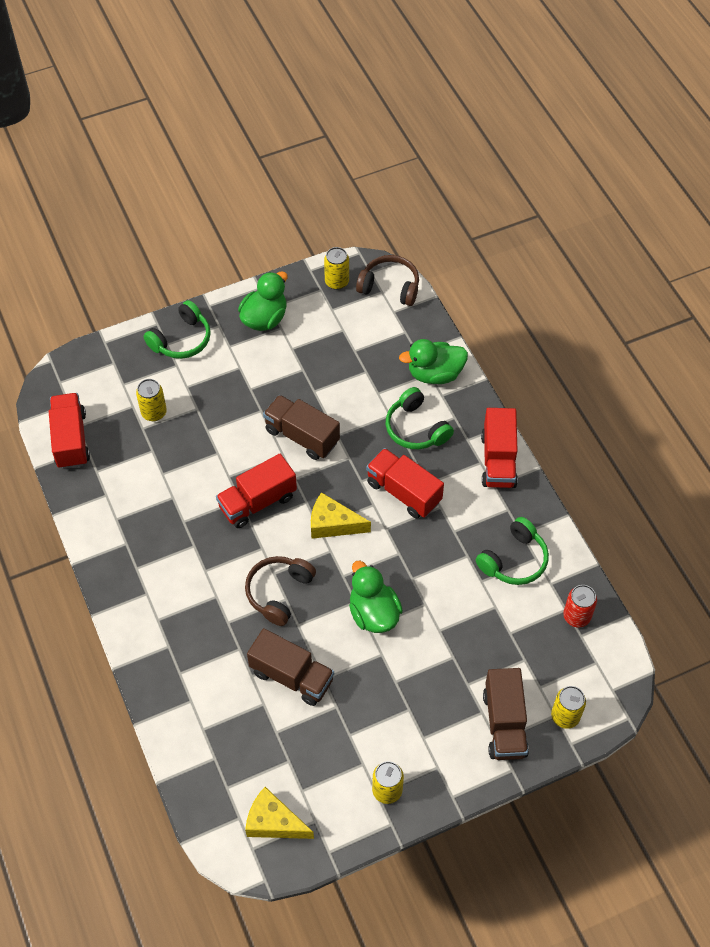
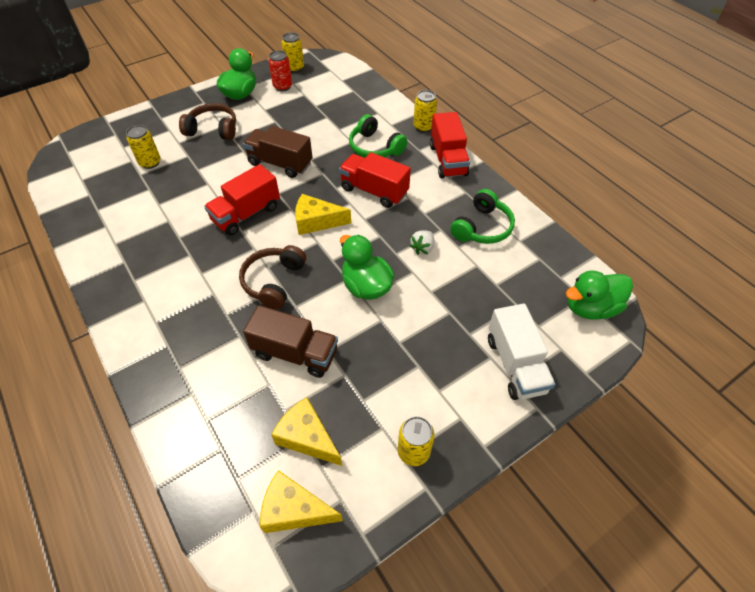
camera: 10 degrees left, 5 degrees down
(71, 440) = (74, 190): red truck -> none
(181, 339) = (173, 114): green headphones -> none
(293, 761) = (307, 437): none -> yellow cheese
(390, 287) = (336, 67): brown headphones -> brown headphones (213, 129)
(435, 374) = (382, 112): green duck -> green duck (590, 308)
(442, 576) = (422, 248): none -> white strawberry
(504, 723) = (515, 364): brown truck -> white truck
(565, 716) = (571, 348): yellow can -> yellow can (423, 127)
(576, 616) = (551, 263): red can -> red can (282, 86)

